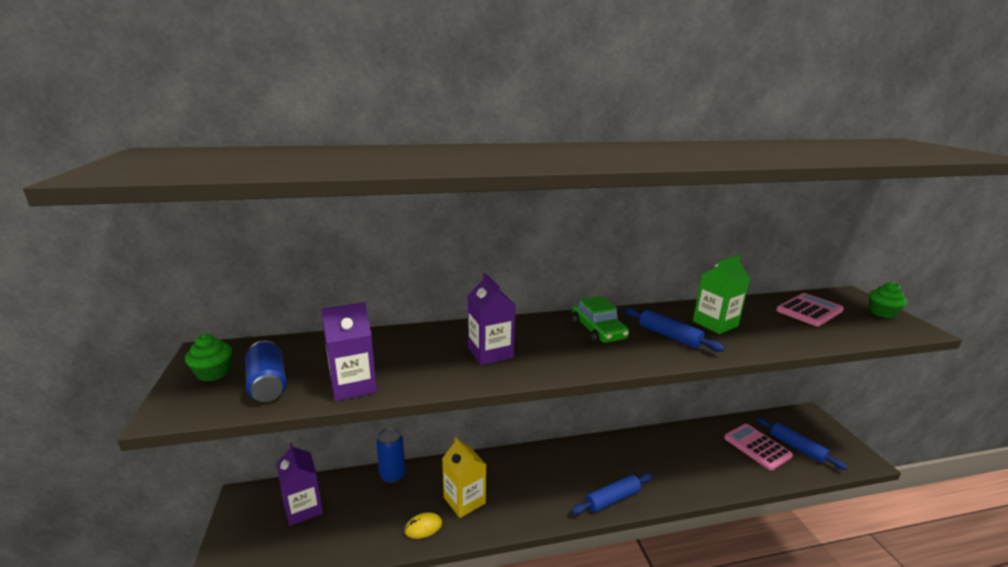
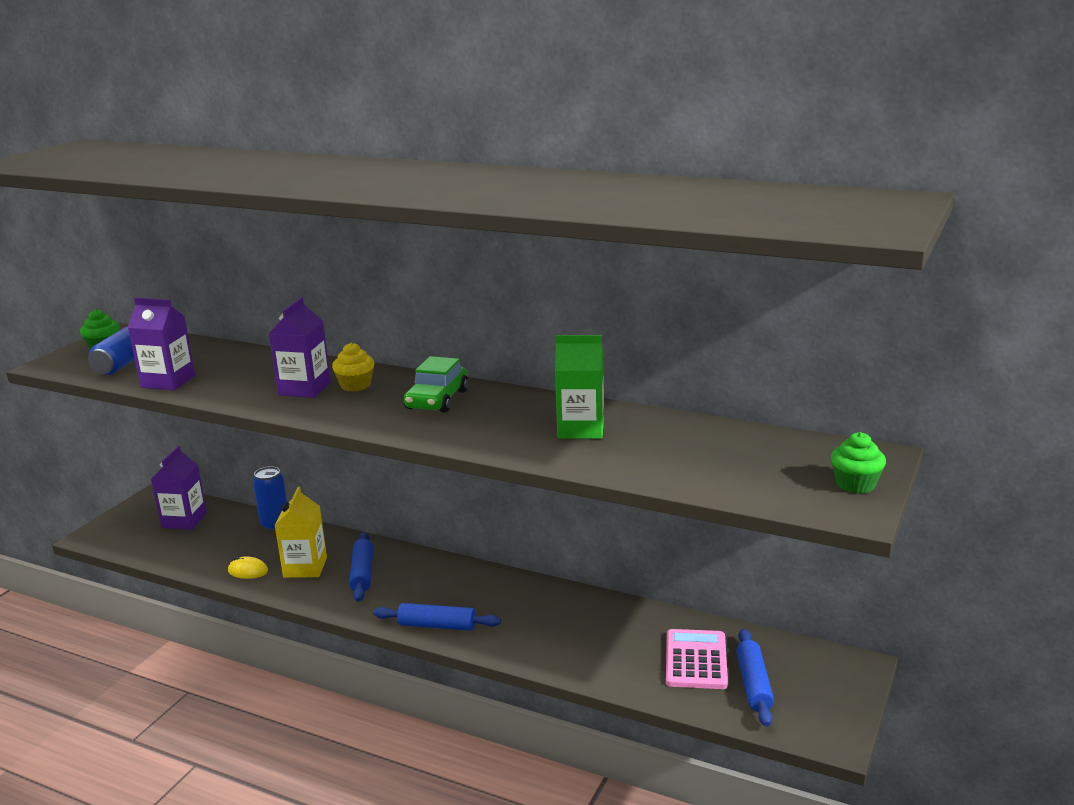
camera: 40 degrees right, 0 degrees up
(522, 337) = (355, 385): none -> yellow cupcake
(669, 336) = (498, 424): blue rolling pin -> blue rolling pin (362, 573)
(809, 310) = (748, 452): pink calculator -> none

